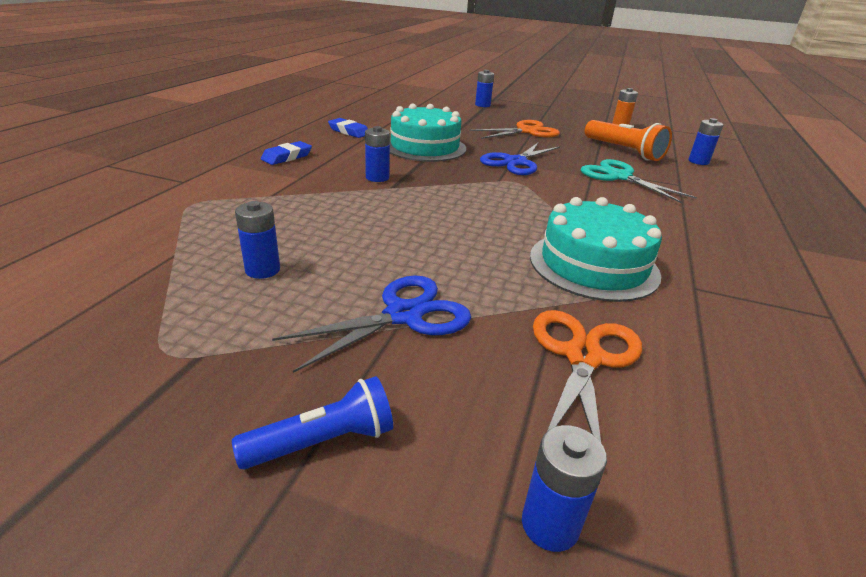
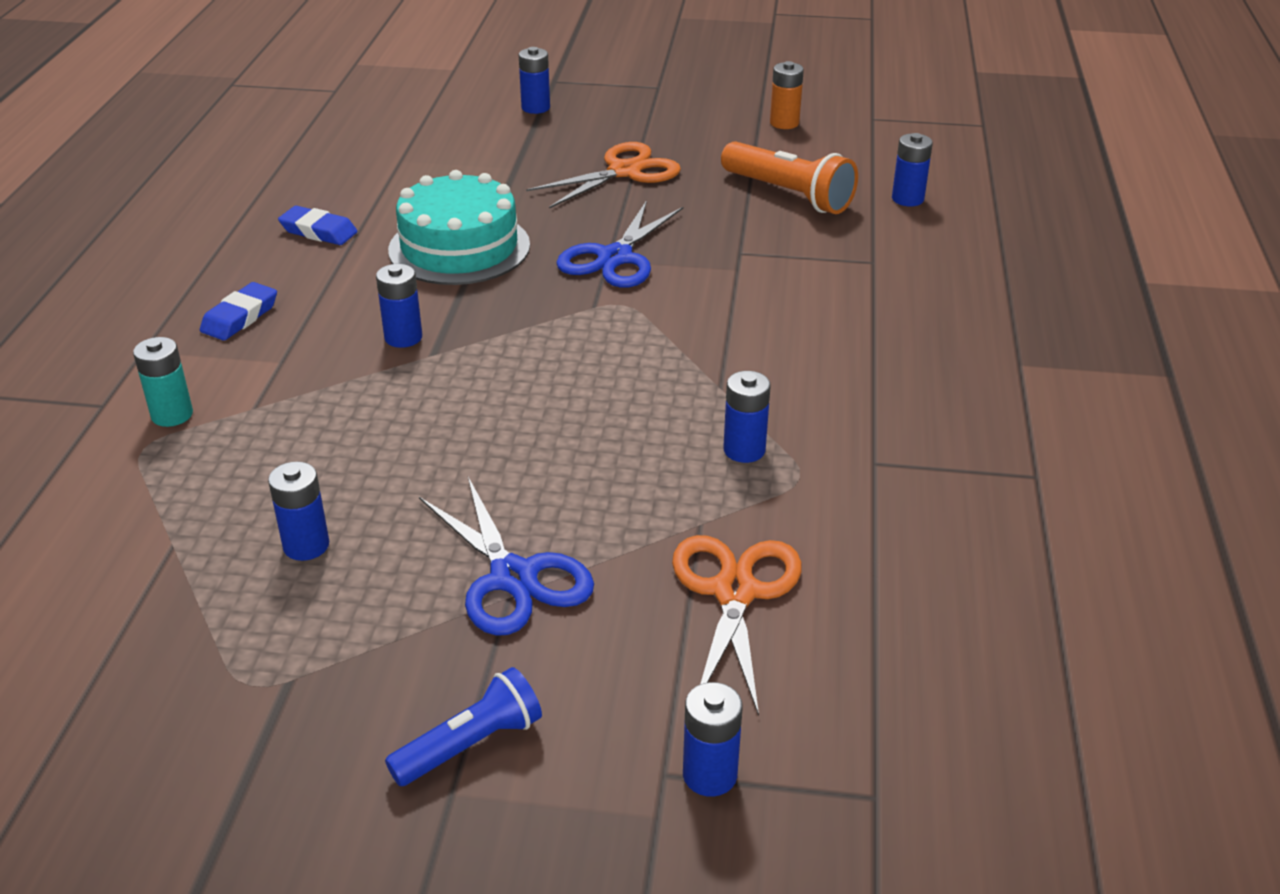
camera: 10 degrees left, 5 degrees up
(220, 191) = (172, 415): none -> turquoise battery
(404, 315) = (513, 578): blue scissors -> blue scissors turned 105 degrees clockwise
(593, 265) = (744, 450): turquoise cake -> blue battery
(619, 177) = (781, 261): turquoise scissors -> none

